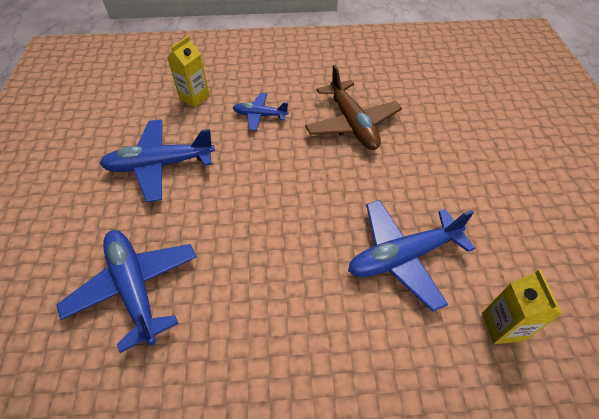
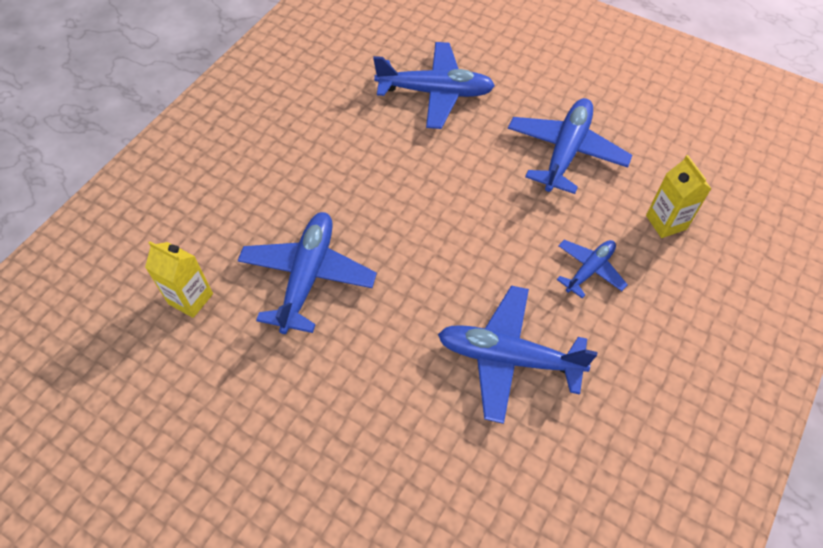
camera: 125 degrees right, 5 degrees up
(352, 124) = (508, 358): brown plane -> blue plane

